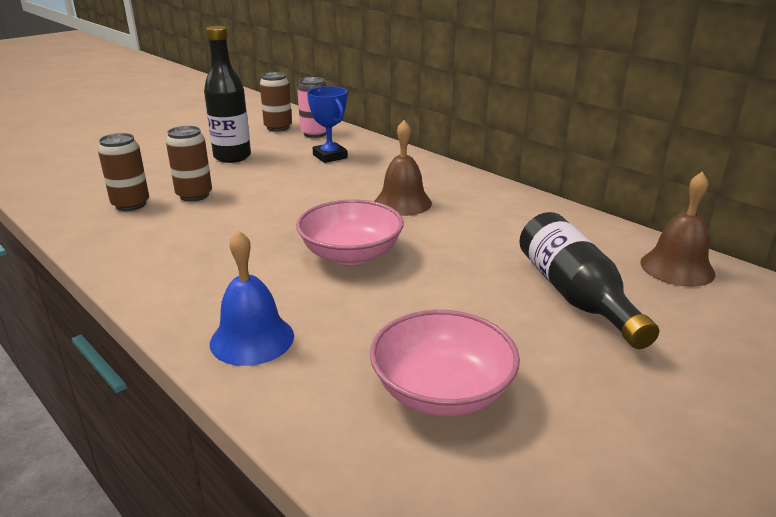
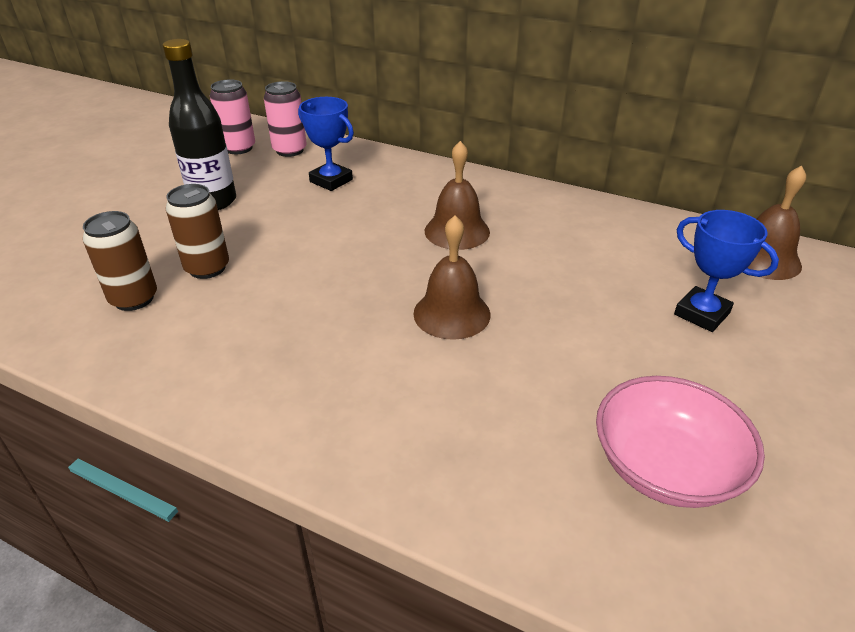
camera: 20 degrees left, 10 degrees up
(252, 339) = (428, 458): blue bell -> none
(278, 128) = (238, 148): brown can -> pink can
(351, 254) = (451, 313): pink bowl -> brown bell
(575, 295) = (701, 314): black bottle -> blue trophy

